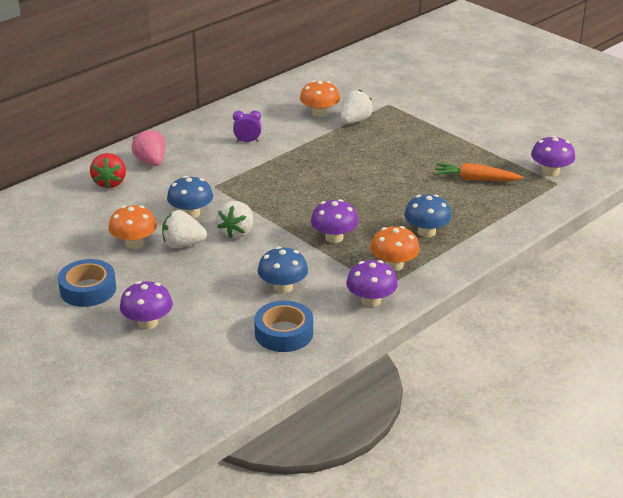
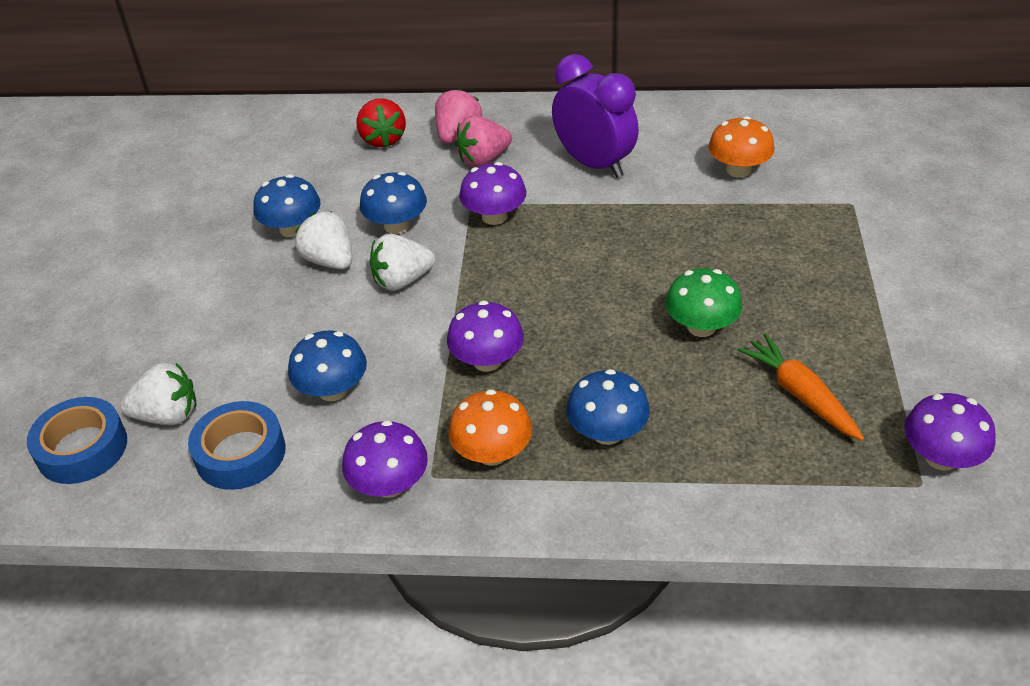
camera: 50 degrees right, 10 degrees up
(88, 289) = (175, 258): blue tape -> blue tape (82, 448)
(110, 183) = (383, 139): red strawberry -> red strawberry turned 60 degrees counterclockwise
(134, 243) = (292, 229): orange mushroom -> blue mushroom
(148, 322) = (156, 337): purple mushroom -> purple mushroom (494, 216)
(185, 165) = (483, 159): none -> pink strawberry
(247, 141) = (594, 164): purple clock -> purple clock, size x2.12
(355, 121) = (767, 205): white strawberry -> white strawberry (168, 415)
(402, 177) = (701, 326): none -> green mushroom

